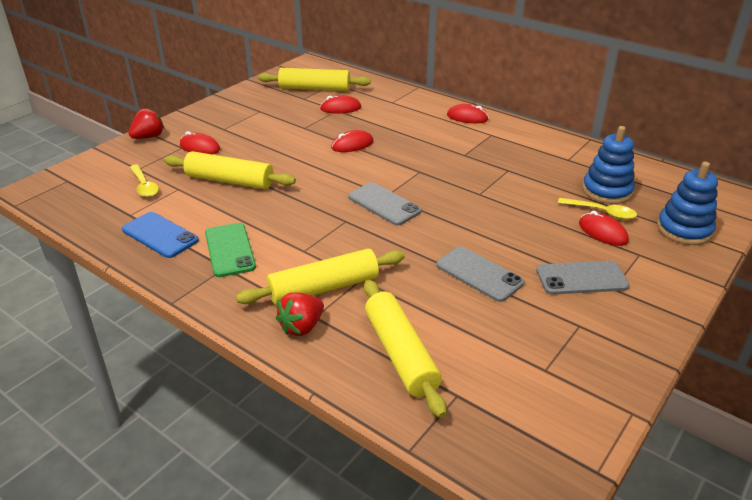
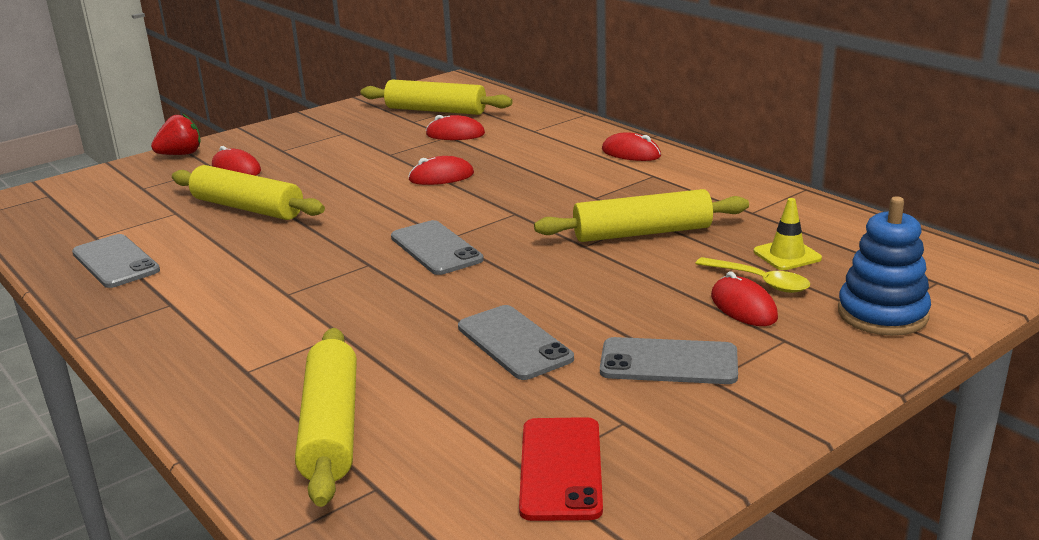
camera: 15 degrees right, 10 degrees down
(144, 186) = (136, 207): yellow spoon -> none
(160, 235) = (116, 262): blue phone -> grey phone
(230, 250) = (191, 285): green phone -> none
(302, 327) = (220, 382): red strawberry -> none
(324, 288) = (282, 339): yellow rolling pin -> yellow rolling pin (642, 233)
(562, 364) = (561, 468): none -> red phone
(607, 191) = (787, 255): blue stacking toy -> yellow traffic cone

